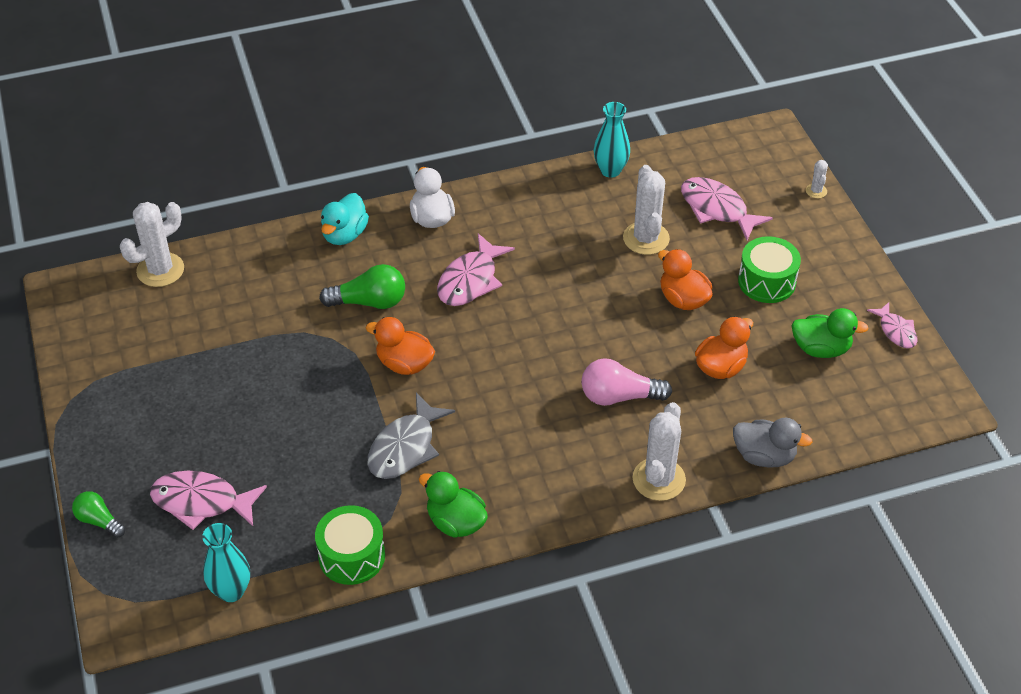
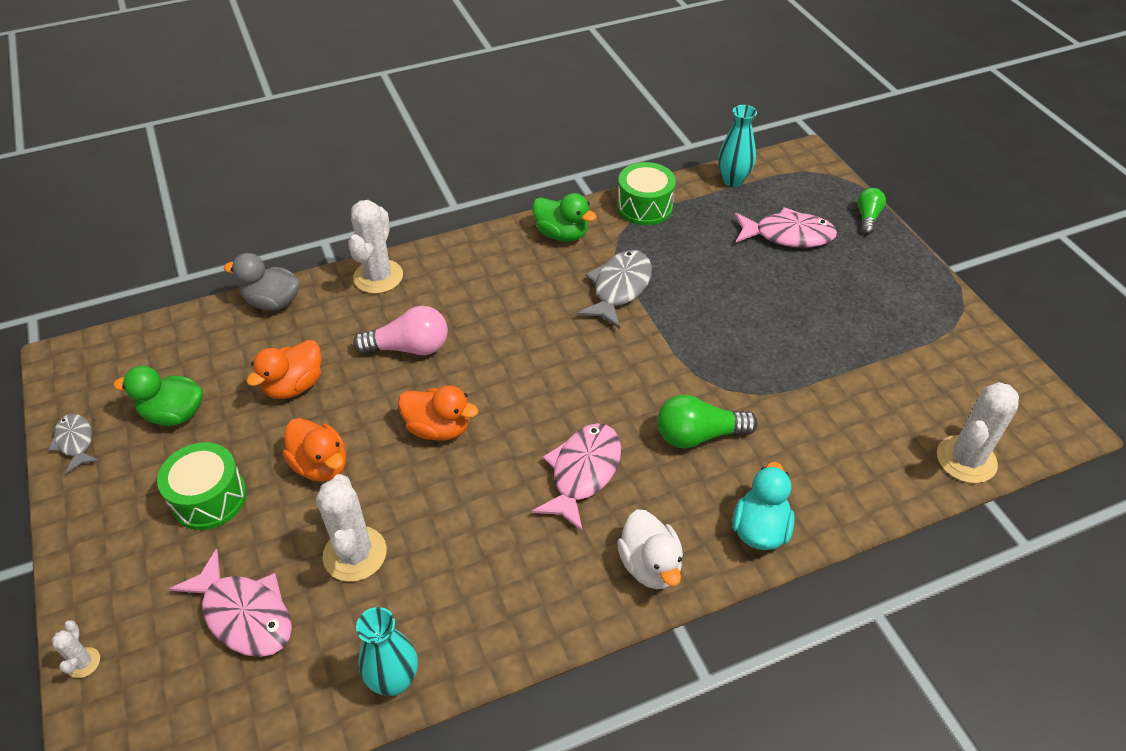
camera: 175 degrees right, 0 degrees up
(99, 521) = (867, 217): green light bulb -> green light bulb turned 105 degrees counterclockwise
(404, 364) = (639, 366): orange duck -> orange duck (438, 428)
(896, 331) = (75, 442): pink fish -> grey fish

